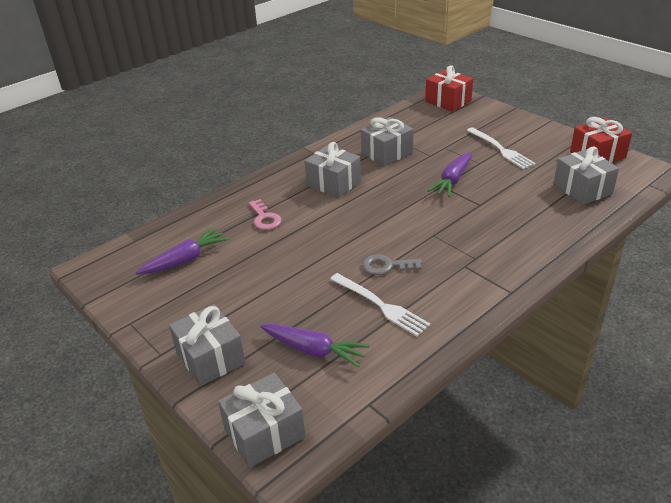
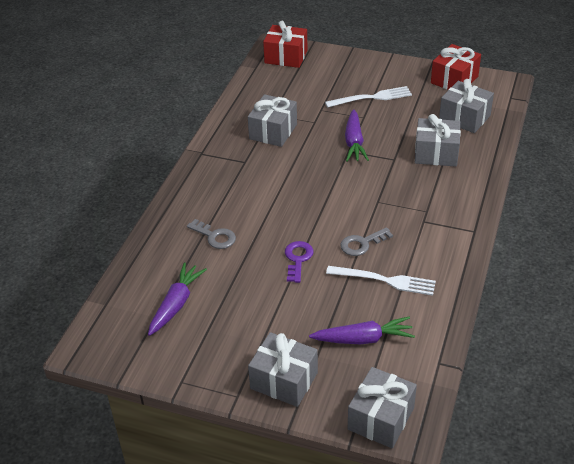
camera: 30 degrees left, 5 degrees up
(265, 218) = (215, 236): pink key -> grey key
(317, 259) = (298, 259): none -> purple key
(333, 183) = (249, 179): grey gift -> grey gift (436, 153)
(501, 149) = (372, 97): white fork -> white fork turned 45 degrees counterclockwise

